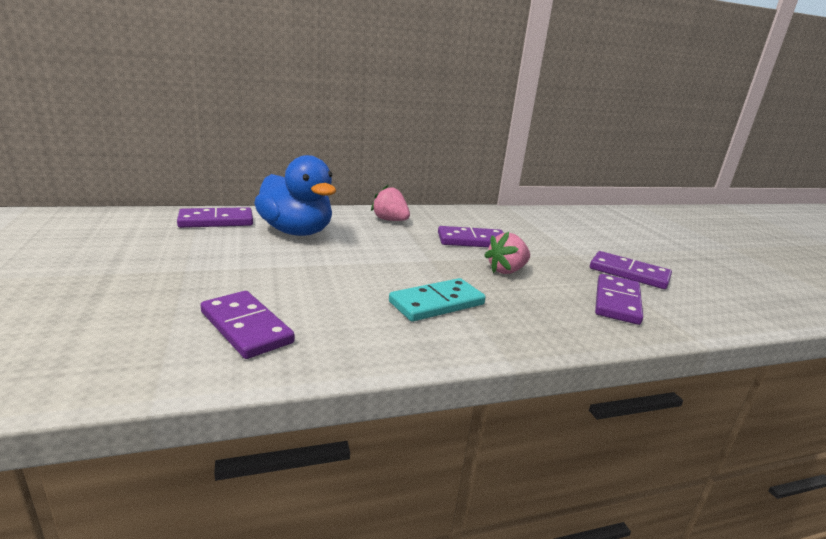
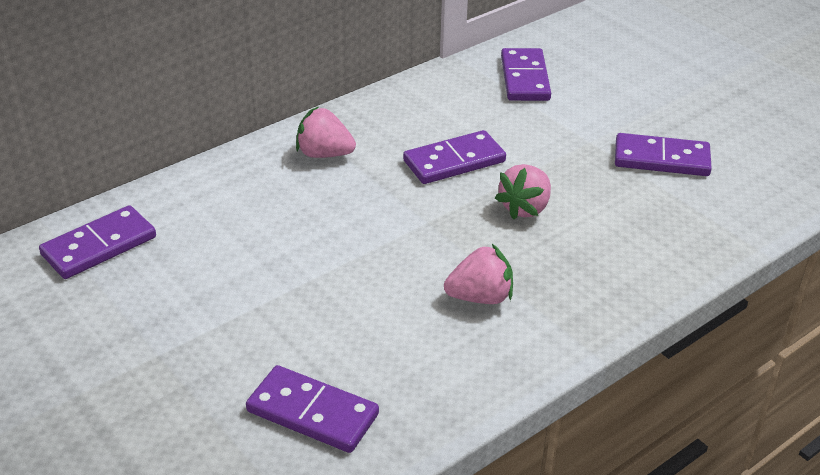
camera: 20 degrees left, 15 degrees up
(296, 232) = (224, 228): blue duck -> none
(436, 303) = (480, 297): turquoise domino -> pink strawberry
(617, 302) = (664, 219): purple domino -> purple domino (524, 78)

